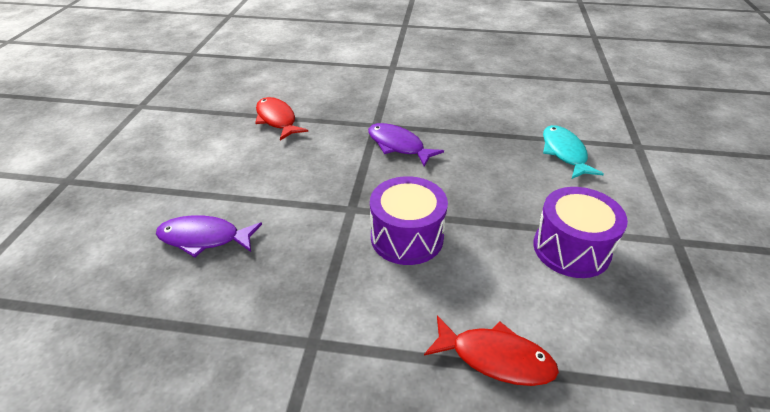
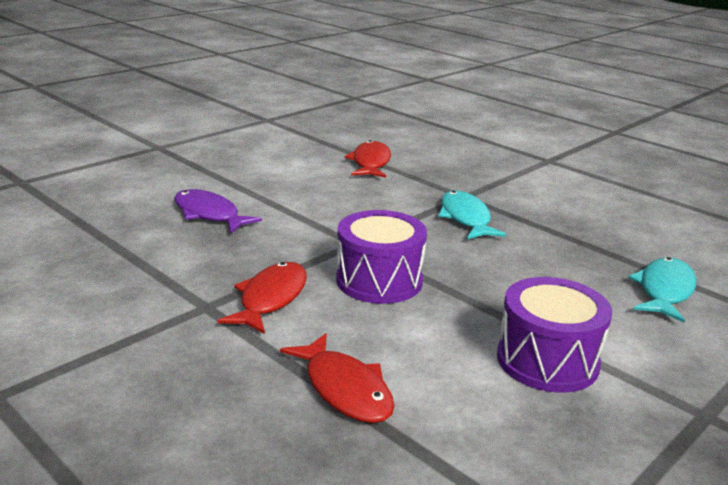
camera: 35 degrees right, 15 degrees down
(353, 302) = (270, 298): none -> red fish
(398, 146) = (465, 218): purple fish -> turquoise fish

